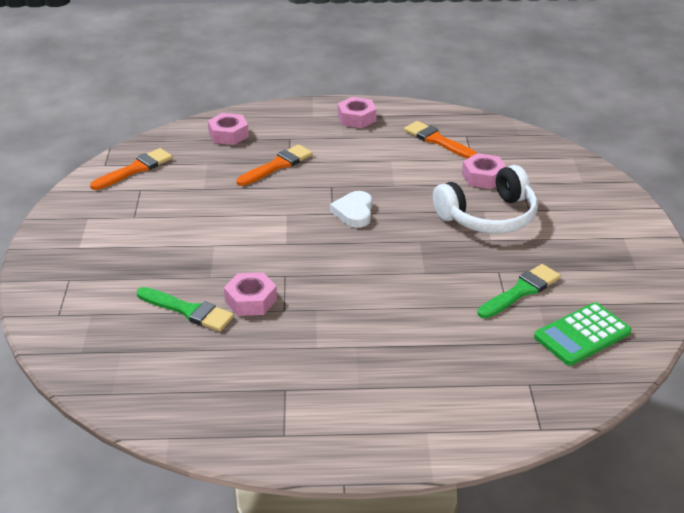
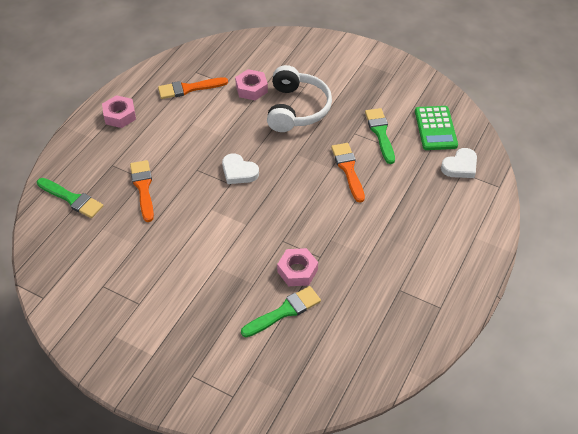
camera: 60 degrees left, 15 degrees up
(135, 169) = (69, 278): orange brush -> orange brush (348, 169)
(228, 134) = (72, 199): pink nut -> green brush
(538, 378) = (460, 166): none -> white heart

